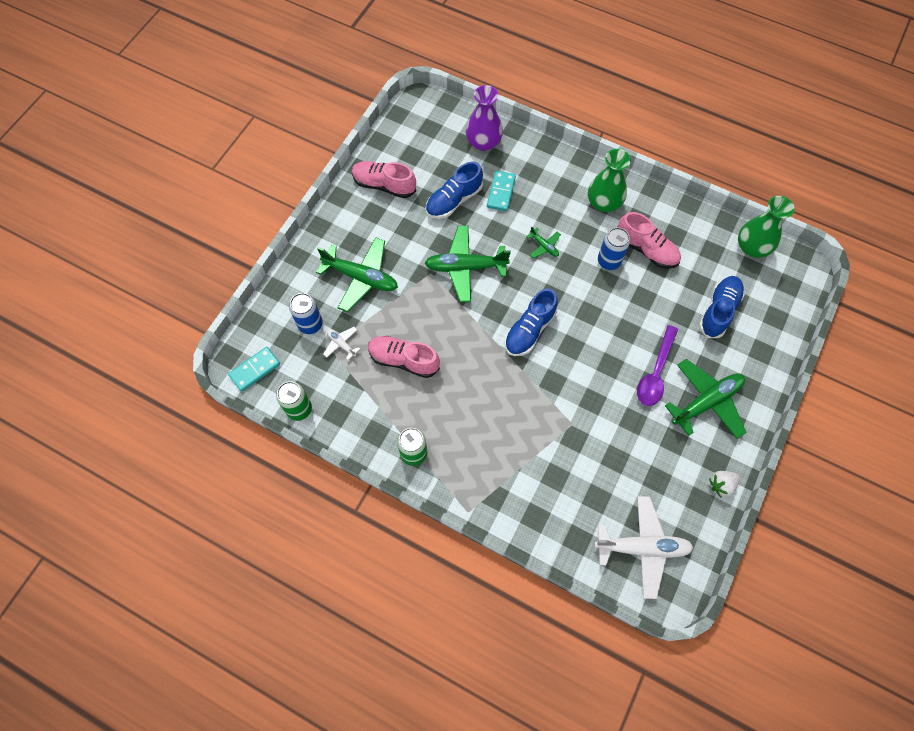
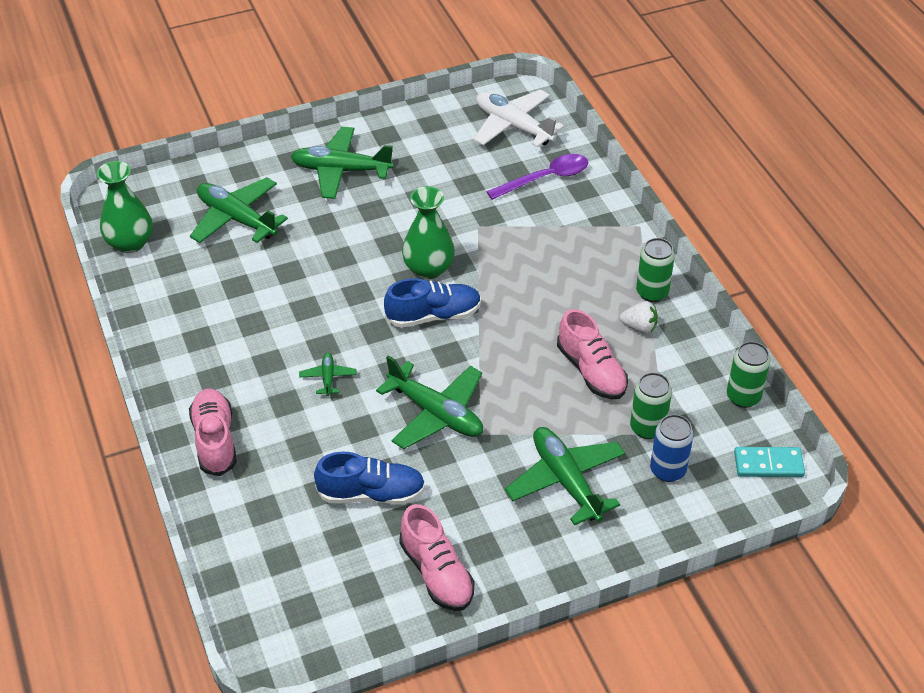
camera: 140 degrees left, 20 degrees down
(341, 344) = (647, 428): white plane -> green can
(483, 142) = (257, 539): purple vase -> none
(501, 192) = (307, 465): turquoise domino -> none
(603, 203) = (211, 376): green vase -> green vase (428, 268)
(609, 261) = (280, 321): blue can -> none
(646, 249) = (230, 306): pink shoe -> pink shoe (215, 440)
(655, 373) = (357, 213): purple spoon -> purple spoon (545, 178)
(718, 311) = (236, 219): blue shoe -> green plane
(721, 485) = (402, 121): white strawberry -> white strawberry (639, 327)

